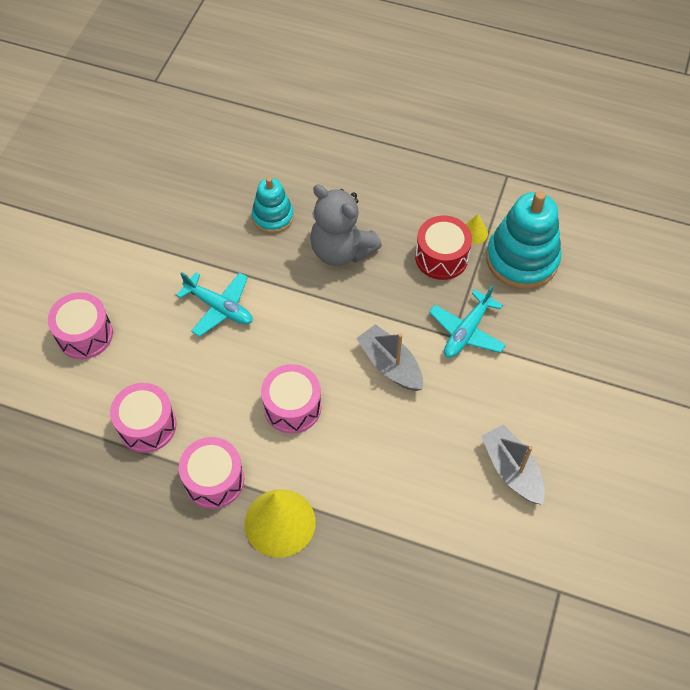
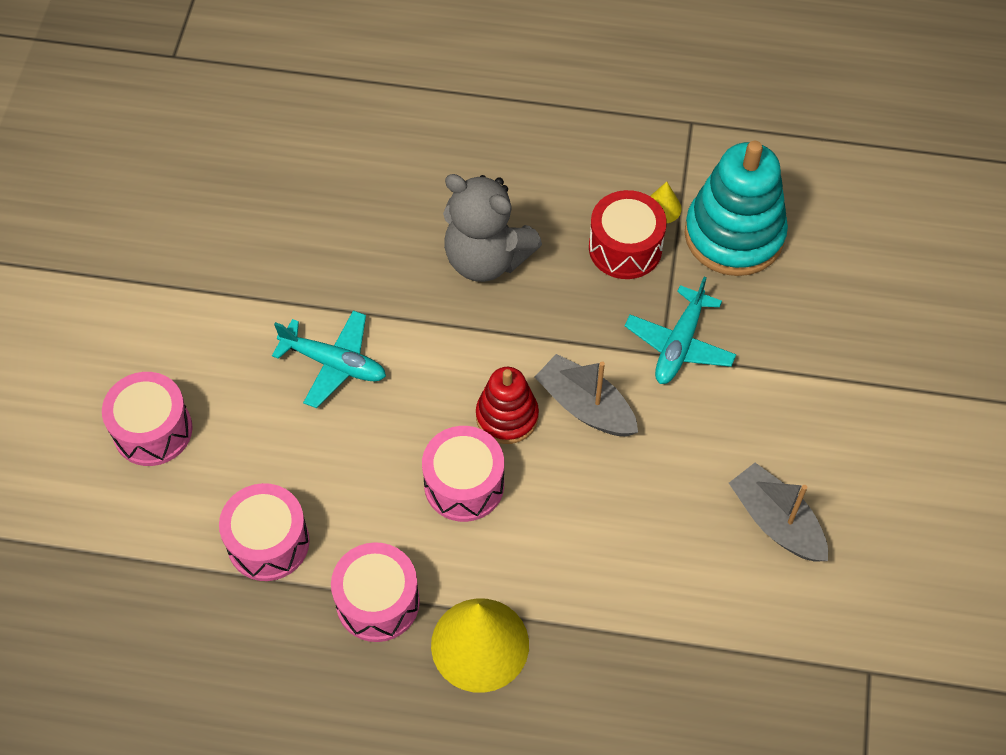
camera: 10 degrees left, 0 degrees up
(273, 217) = (381, 225): turquoise stacking toy -> none
(333, 363) = (507, 416): none -> red stacking toy

